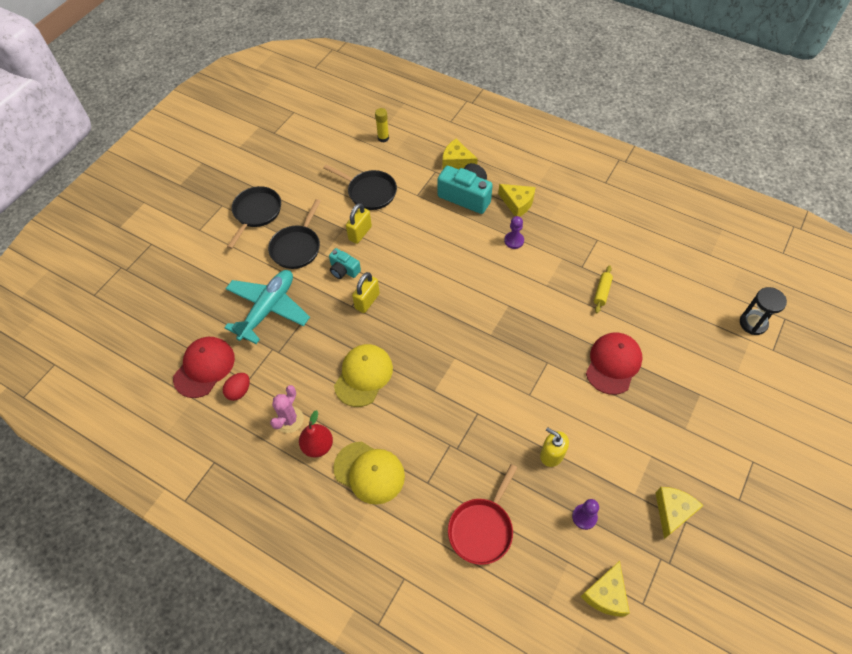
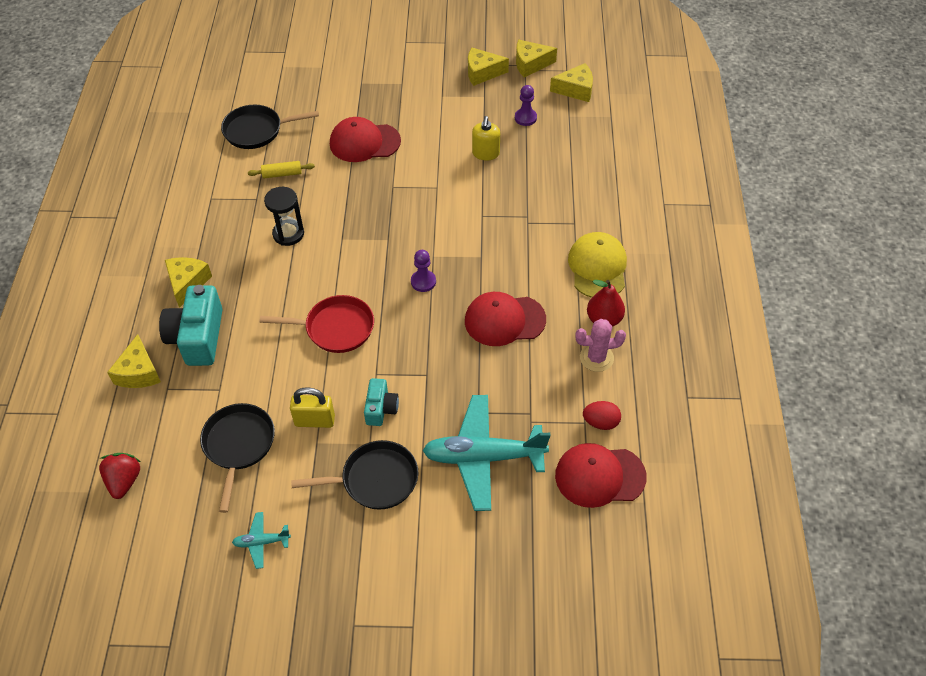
camera: 120 degrees left, 5 degrees down
(256, 213) = (344, 567): black pan -> black pan (257, 131)
(300, 183) = (261, 542): none -> turquoise plane
(363, 375) = (504, 320): yellow cap -> red cap
(367, 301) = (411, 363): yellow padlock -> none
(383, 138) = (124, 481): yellow glue stick -> red strawberry
(482, 528) = (584, 173): red pan -> red pan (335, 328)
(514, 241) = (248, 266): purple pawn -> purple pawn (423, 282)
(668, 570) = (530, 64): none -> yellow cheese
(753, 323) = (261, 68): black hourglass -> black hourglass (288, 234)

